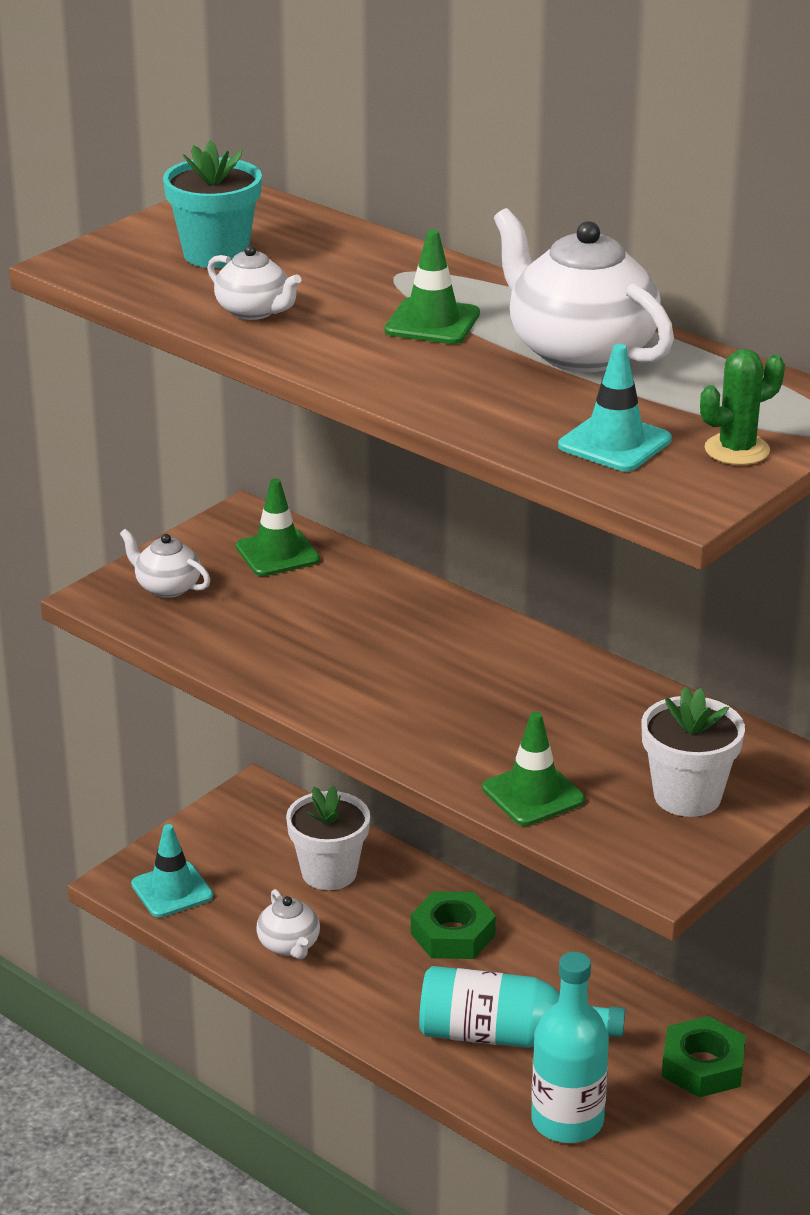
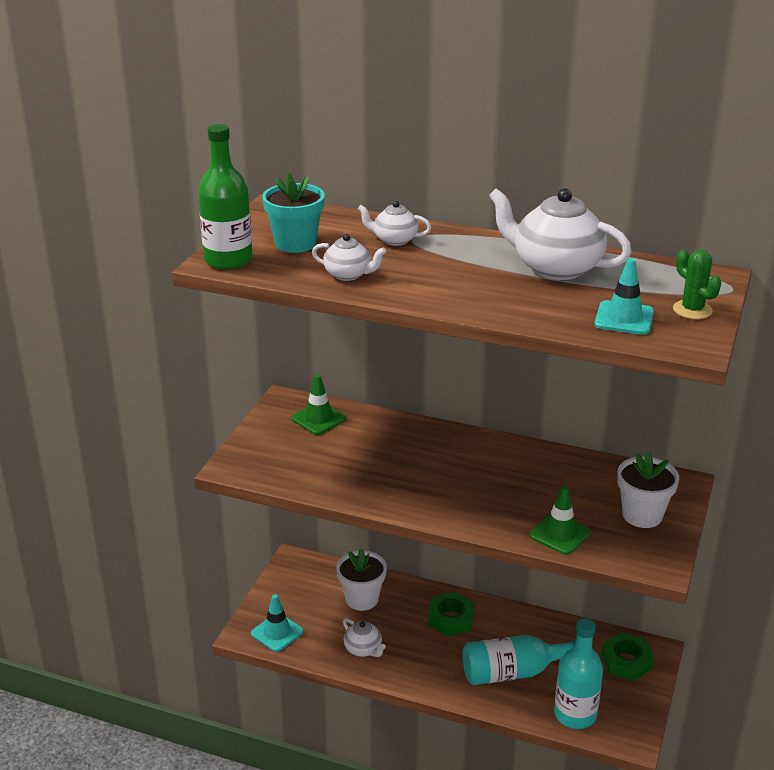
camera: 20 degrees left, 0 degrees up
(99, 263) = (228, 260): none -> green bottle
(167, 587) = (266, 453): white teapot -> white teapot (394, 240)
(432, 322) = (458, 264): green traffic cone -> none
(737, 450) = (692, 310): green cactus -> green cactus turned 75 degrees counterclockwise

